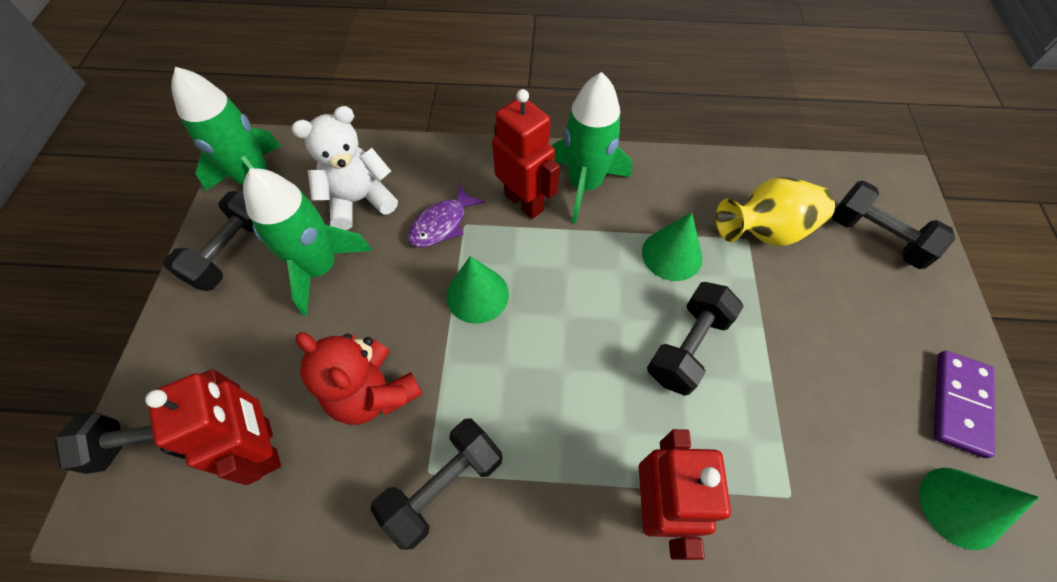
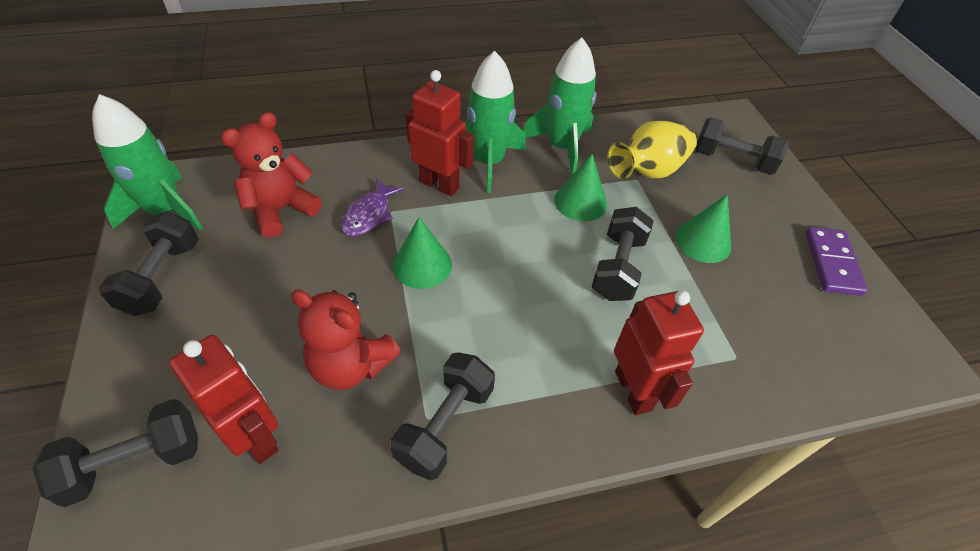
camera: 20 degrees left, 10 degrees down
(320, 267) = (259, 272): green rocket -> green rocket (561, 147)
(359, 201) = (281, 210): white teddy bear -> red teddy bear
(959, 507) = (858, 333): green cone -> green cone (703, 241)

